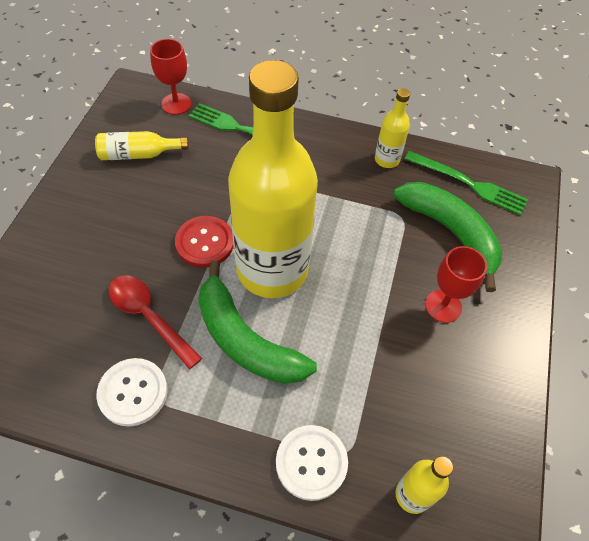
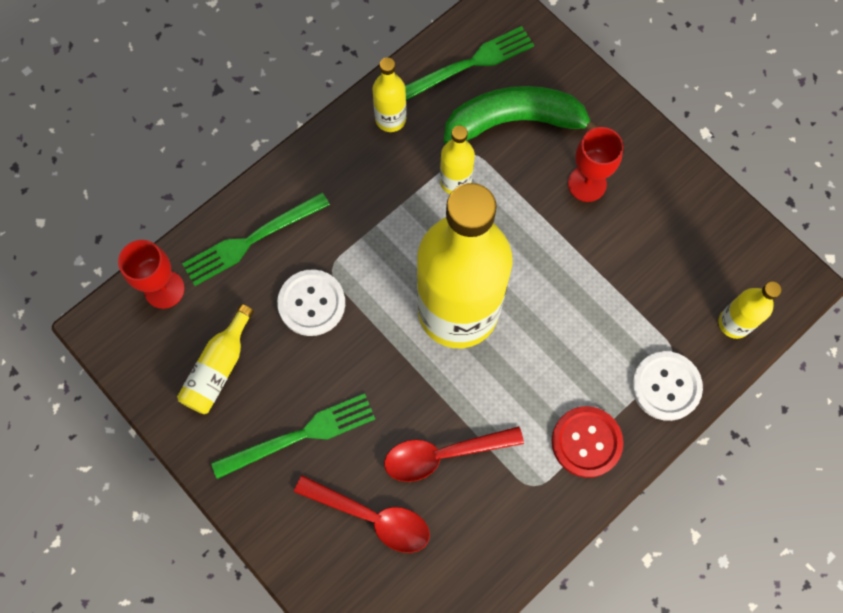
camera: 55 degrees left, 15 degrees up
(73, 294) = (372, 517): none -> red spoon
(115, 220) = (300, 435): none -> green fork
(133, 392) = (517, 506): white button -> white button (311, 303)
(205, 242) = (386, 358): red button -> red button (586, 442)
(245, 339) = (519, 378): green banana -> none
(372, 219) = (455, 181): none -> yellow bottle

